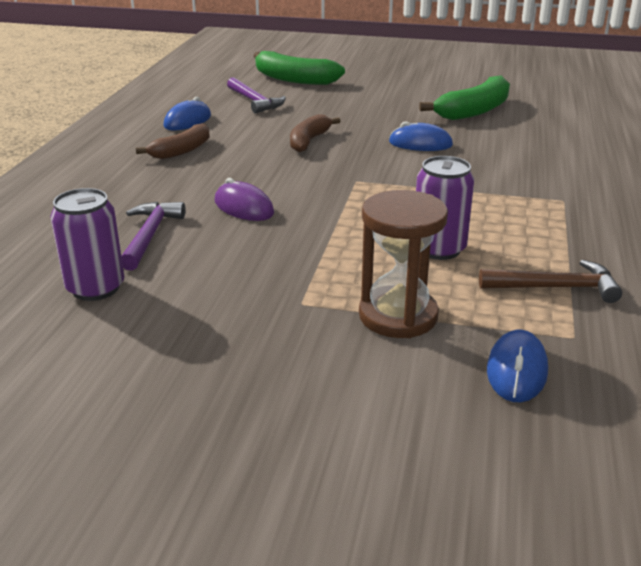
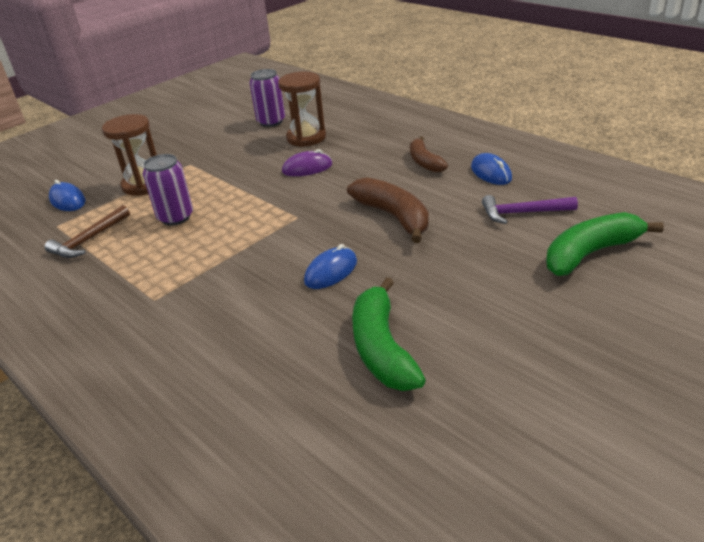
camera: 125 degrees right, 5 degrees up
(149, 236) = (306, 138): purple hammer -> brown hourglass
(309, 141) = (393, 217): brown banana -> brown banana, size x1.53

